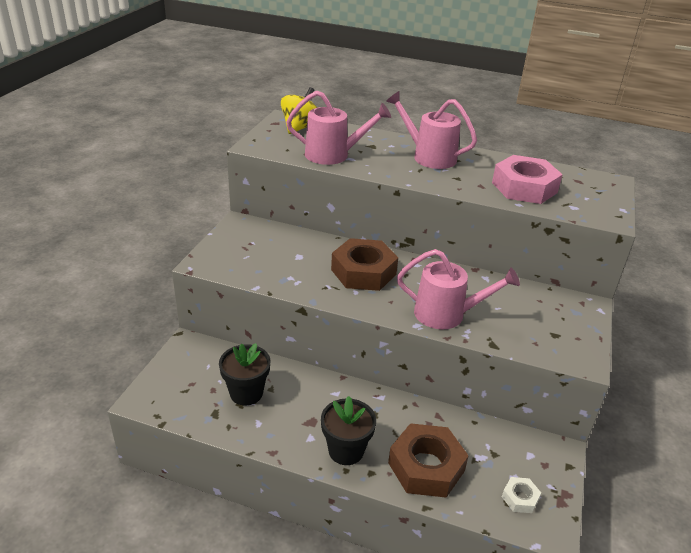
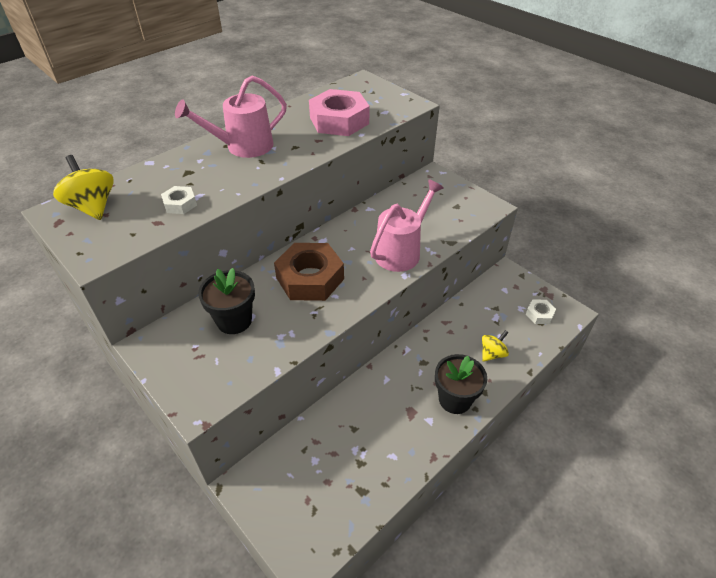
camera: 60 degrees left, 10 degrees up
(246, 393) = (348, 452): black flower pot -> black flower pot (234, 320)
(333, 155) = (180, 204): pink watering can -> white nut
(426, 467) = (492, 354): brown nut -> yellow spinning top

